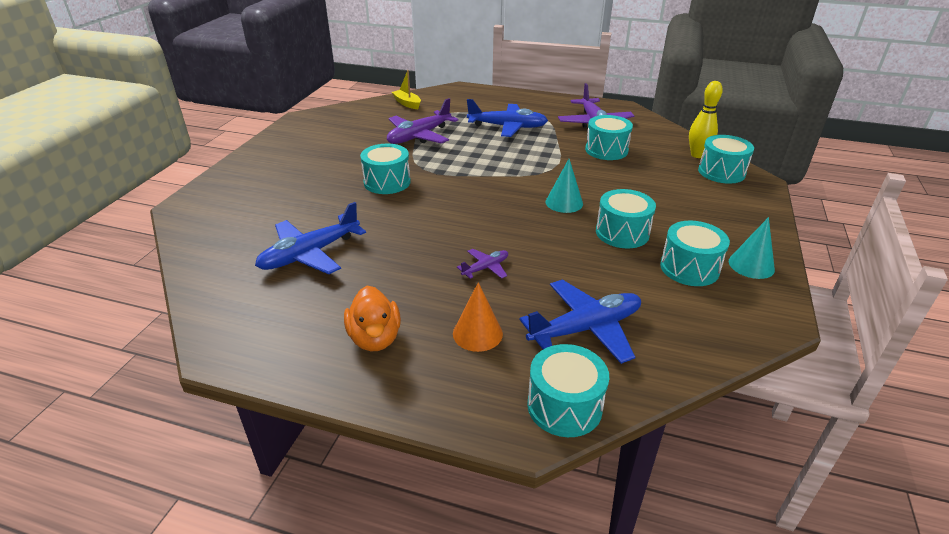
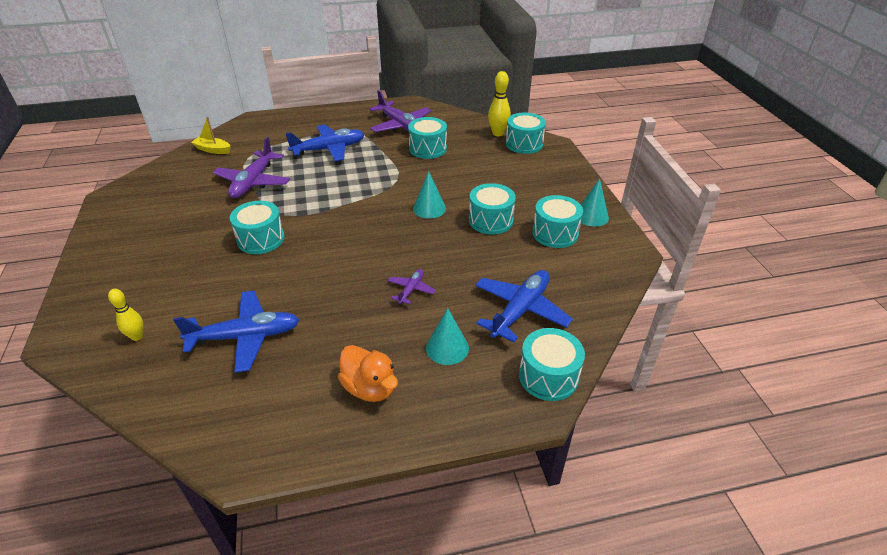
camera: 30 degrees left, 5 degrees up
(233, 224) = (137, 336): none -> yellow bowling pin
(309, 254) = (246, 337): blue plane -> blue plane turned 120 degrees counterclockwise
(477, 333) = (447, 348): orange cone -> turquoise cone

